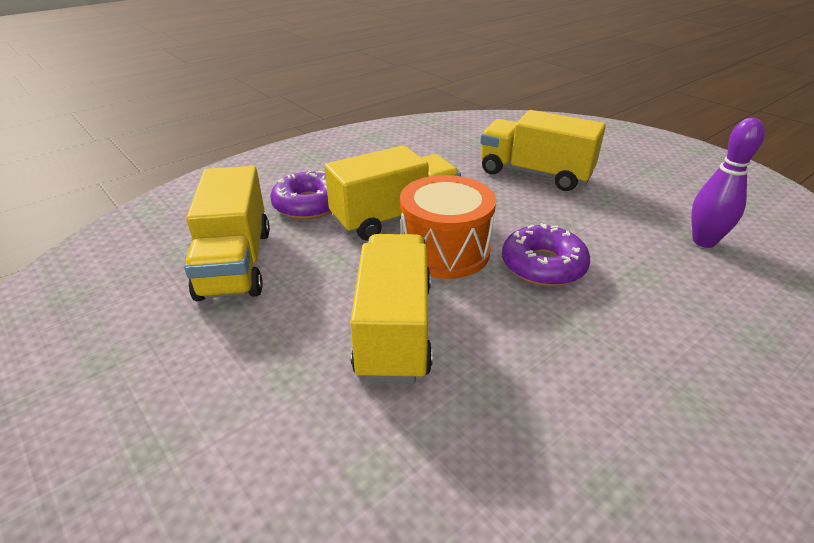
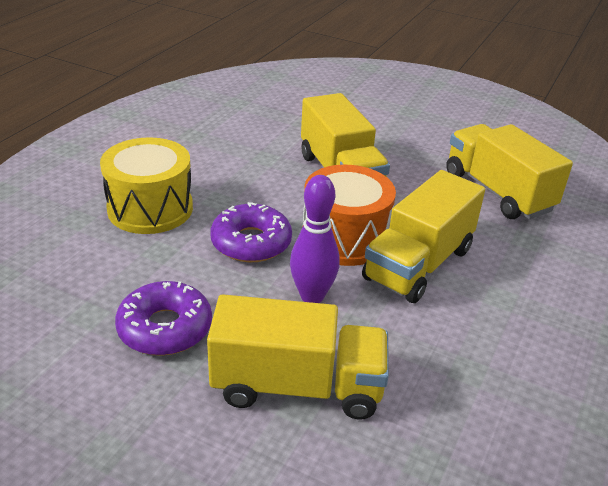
camera: 155 degrees right, 0 degrees up
(308, 205) = (517, 259): purple donut -> purple donut (165, 328)
(663, 332) = (150, 208): none -> yellow drum
(704, 241) = (82, 309): purple bowling pin -> purple bowling pin (312, 296)

